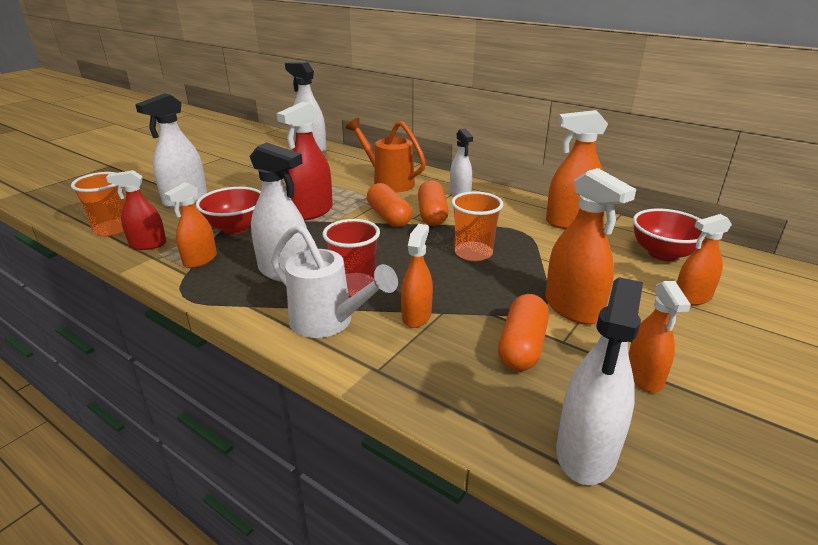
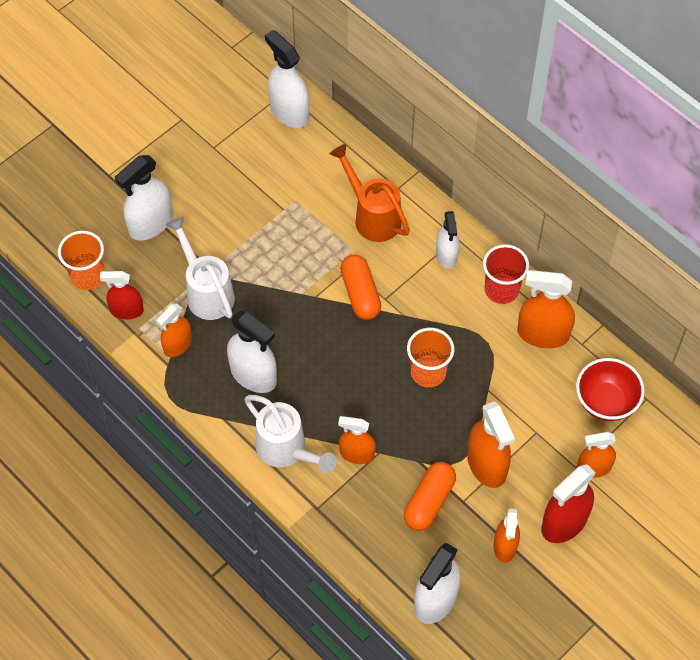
camera: 10 degrees right, 30 degrees up
(236, 228) = (206, 292): red bowl -> white watering can
(312, 212) = (282, 271): red spray bottle -> red spray bottle (564, 522)
(354, 286) = (312, 406): red cup -> red cup (501, 290)
(416, 316) = (357, 454): orange spray bottle -> orange spray bottle turned 105 degrees counterclockwise
(432, 215) = (406, 296): orange capsule -> none

